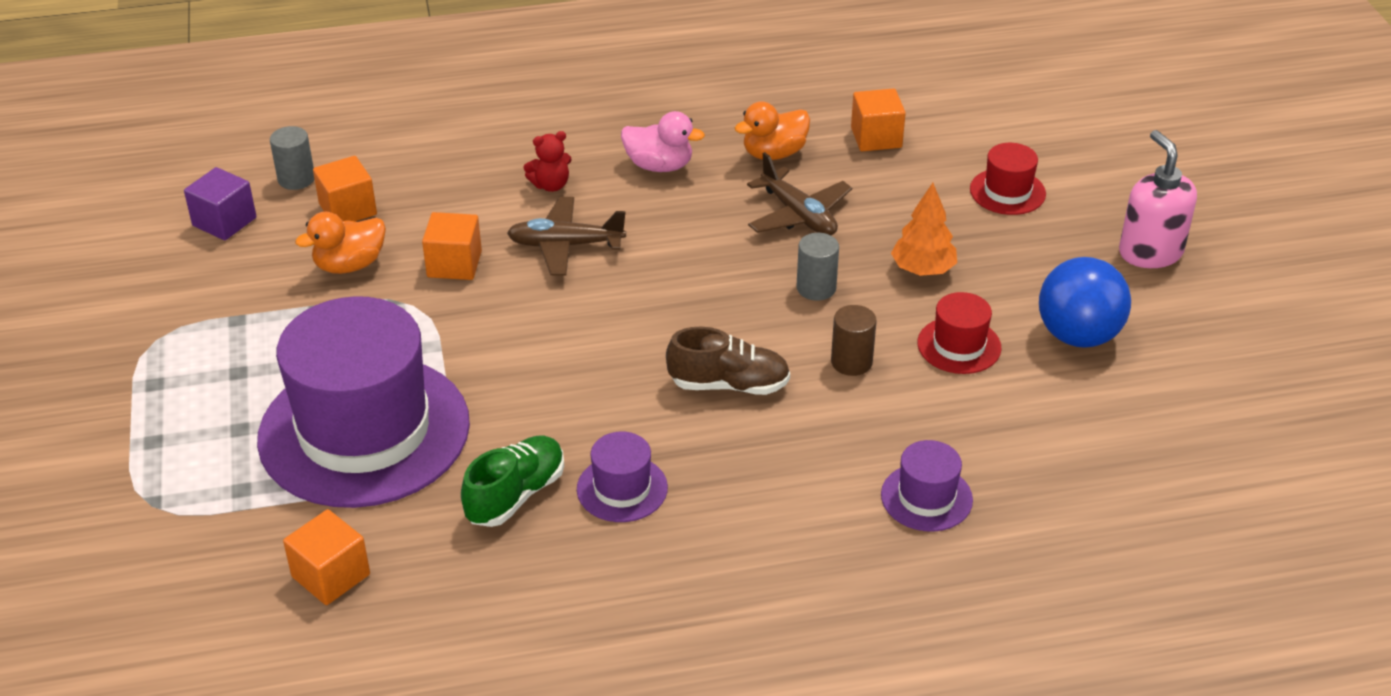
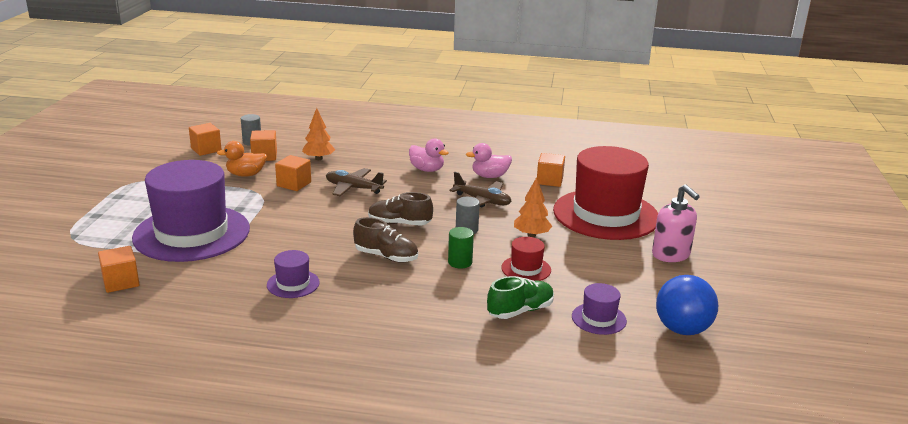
camera: 20 degrees right, 15 degrees down
(224, 222) = (206, 149): purple cube -> orange cube
(451, 189) = (318, 158): none -> orange tree
(516, 495) = (238, 273): green shoe -> green shoe (520, 311)
(550, 185) = (367, 166): red teddy bear -> none
(699, 305) = (399, 223): none -> brown shoe
(774, 153) = (490, 176): orange duck -> pink duck
(798, 215) = (482, 201): brown plane -> brown plane turned 45 degrees counterclockwise
(851, 362) = (460, 262): brown cylinder -> green cylinder
(926, 497) = (452, 327): purple hat -> purple hat (598, 319)
(1007, 192) = (605, 214): red hat -> red hat, size x2.39
(1078, 335) = (599, 280): blue ball -> blue ball (682, 329)
(1150, 252) = (671, 255): pink soap dispenser -> pink soap dispenser turned 150 degrees clockwise

